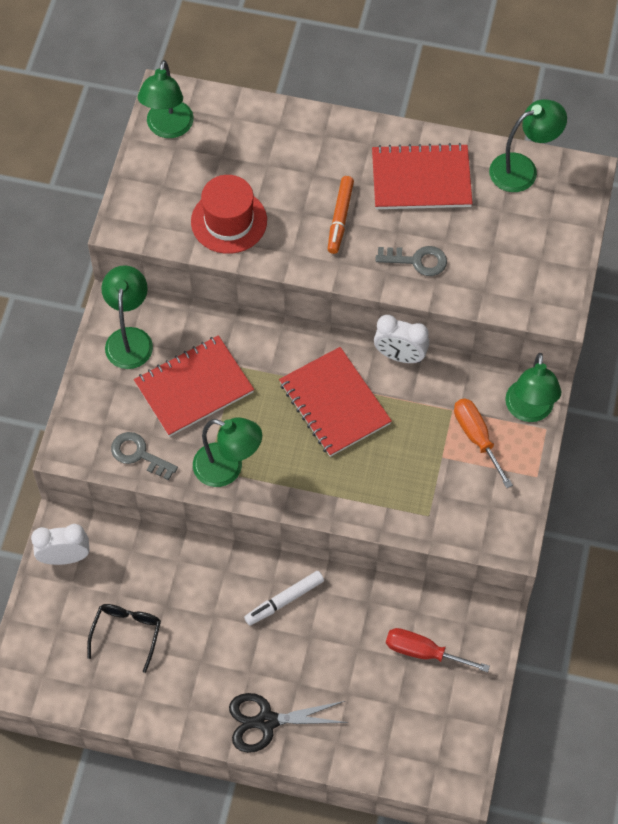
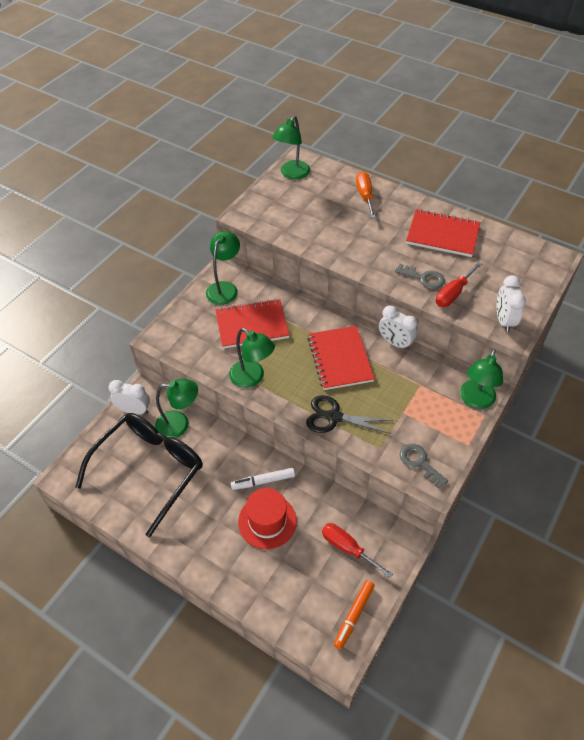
camera: 20 degrees right, 10 degrees down
(127, 633) = (150, 469): black glasses -> black glasses, size x2.23
(139, 454) = (199, 353): grey key -> grey key (419, 463)
(229, 221) = (308, 228): red hat -> red hat (267, 521)
(266, 721) = (216, 560): black scissors -> black scissors (334, 417)
(340, 218) = (380, 243): orange marker -> orange marker (354, 615)
(463, 274) = (453, 293): none -> red screwdriver
(477, 437) = (432, 407): orange screwdriver -> orange screwdriver (365, 196)
(522, 169) = (514, 245): green lamp -> green lamp (179, 424)
(539, 297) = (503, 320): none -> white clock

